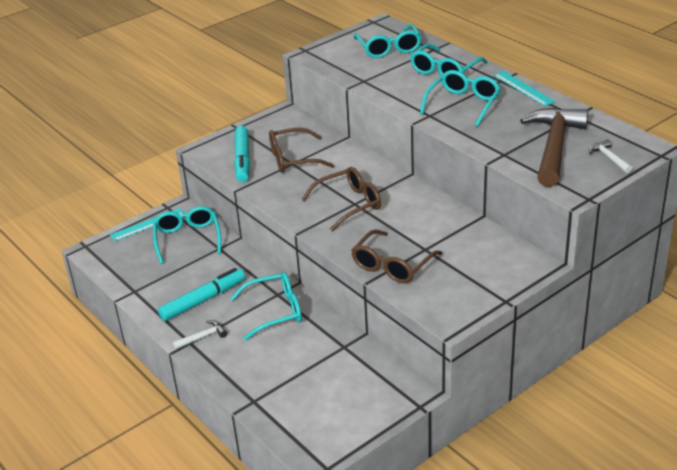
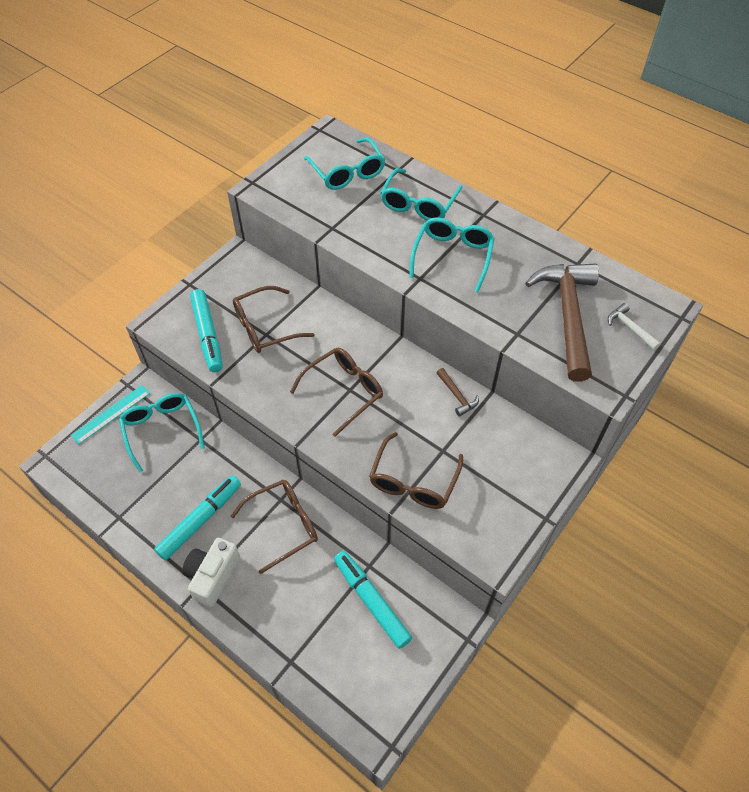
camera: 15 degrees left, 20 degrees up
(203, 337) = (212, 576): white hammer -> white camera
(275, 311) = (284, 525): turquoise glasses -> brown glasses
(339, 370) = (371, 601): none -> turquoise marker
(450, 215) = (457, 396): none -> brown hammer
(523, 88) = (511, 225): turquoise ruler -> none

